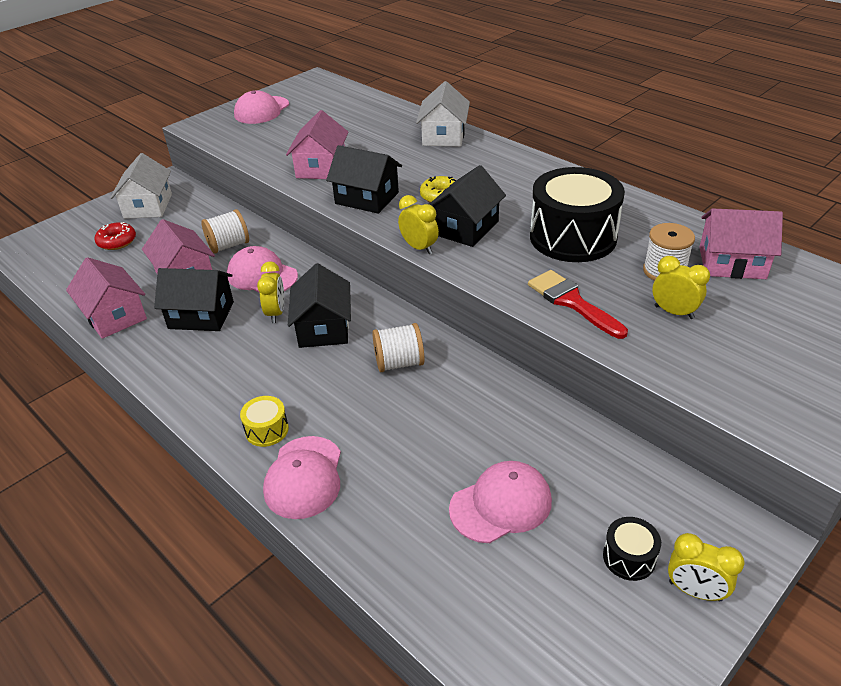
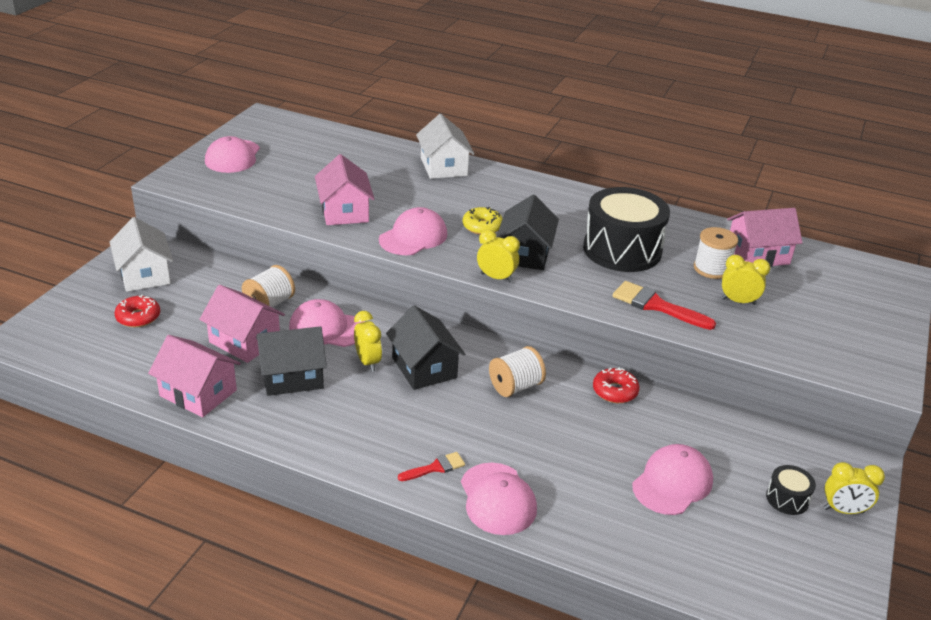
camera: 25 degrees left, 5 degrees down
(267, 430) = (435, 467): yellow drum -> red brush
(367, 198) = (413, 237): black house -> pink cap
(500, 388) = (615, 391): none -> red donut

